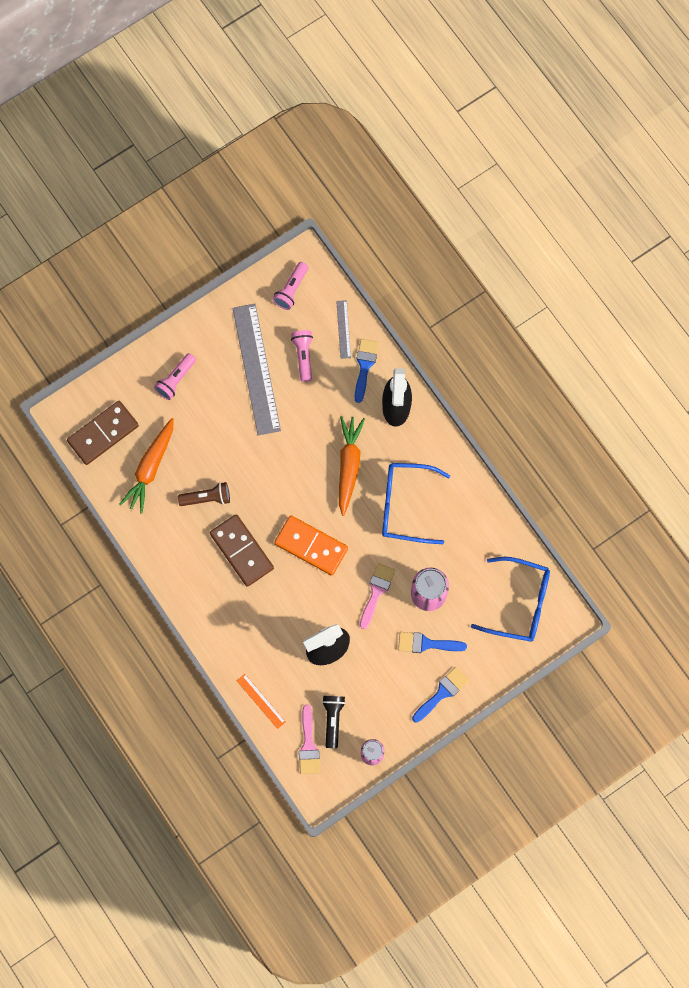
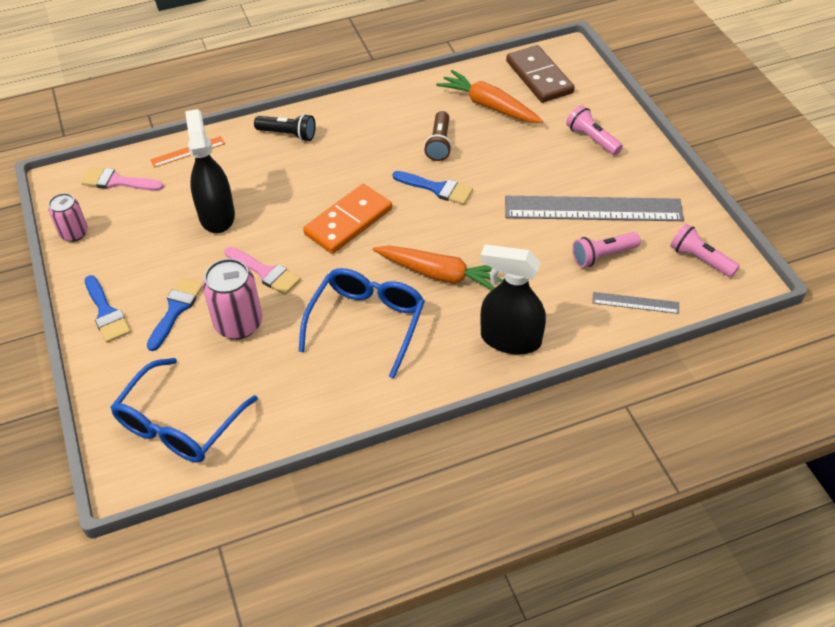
camera: 105 degrees right, 25 degrees down
(241, 551) = (366, 162): brown domino -> none
(303, 356) = (602, 256): pink flashlight -> pink flashlight turned 150 degrees clockwise
(333, 720) = (133, 206): black flashlight -> black flashlight (288, 134)
(365, 366) = (577, 316): blue brush -> blue brush (437, 188)

